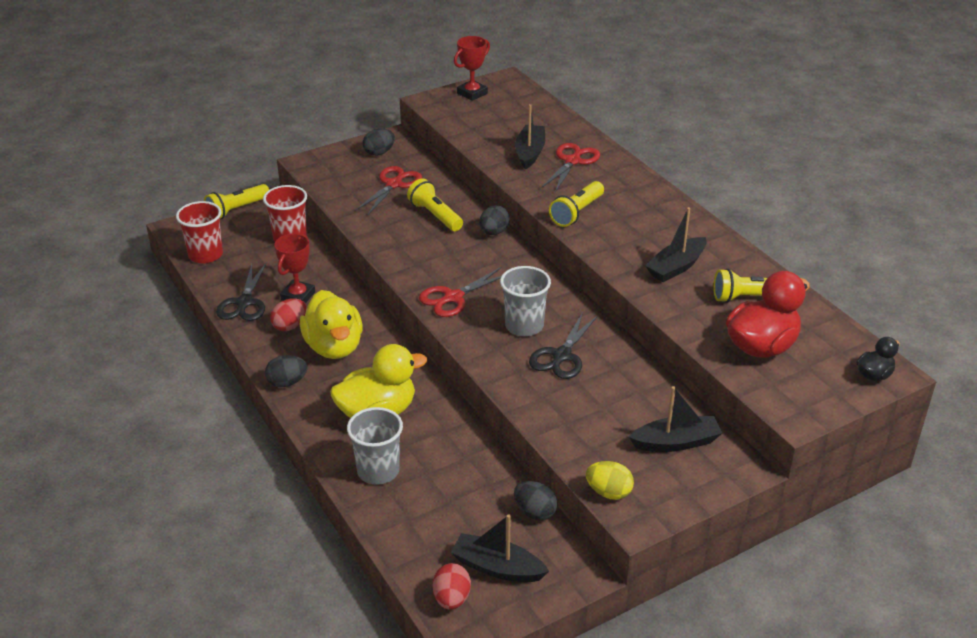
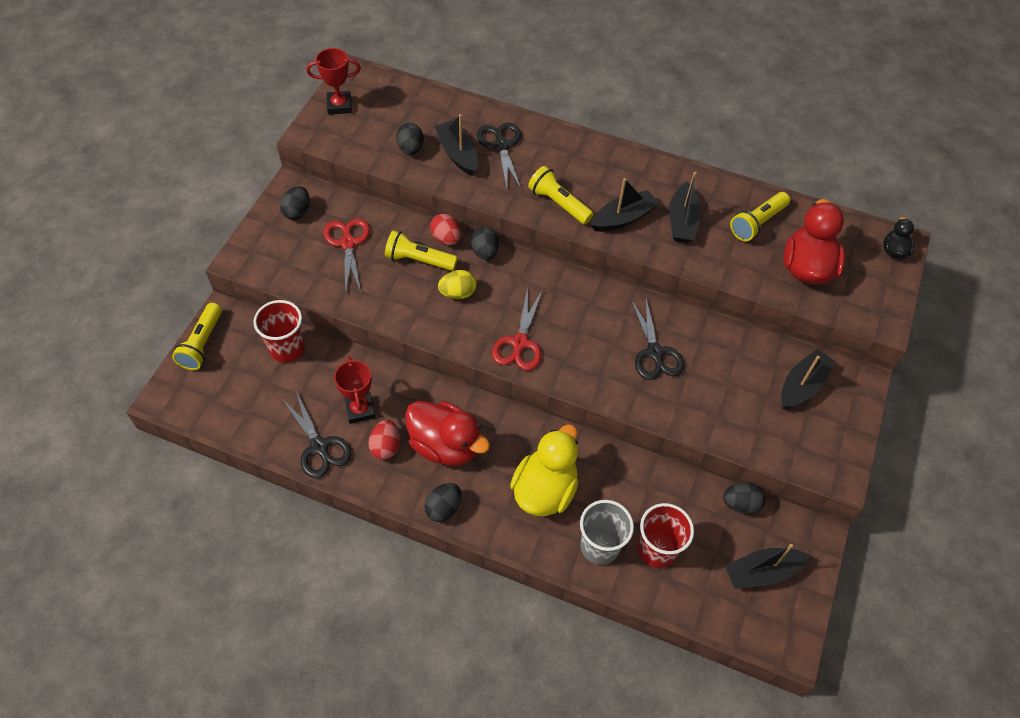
camera: 40 degrees left, 20 degrees up
(205, 255) = (226, 414): red cup -> red cup (657, 549)
(334, 347) = (445, 445): yellow duck -> red duck
(451, 599) = (759, 623): red egg -> red egg (446, 239)
(472, 93) = (339, 105): red trophy -> red trophy turned 75 degrees clockwise
(496, 136) = (411, 149): none -> black egg
(524, 326) = (600, 339): grey cup -> none
(572, 161) = (501, 146): red scissors -> black scissors
(577, 213) = (558, 203): yellow flashlight -> yellow flashlight turned 135 degrees clockwise
(609, 492) = (802, 463): yellow egg -> yellow egg (457, 293)
(622, 244) = (623, 218): none -> black boat

